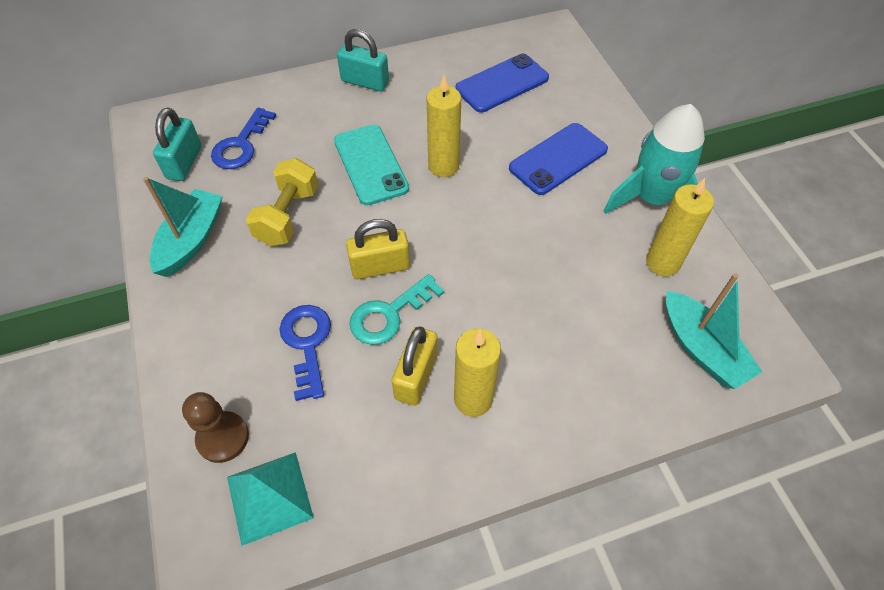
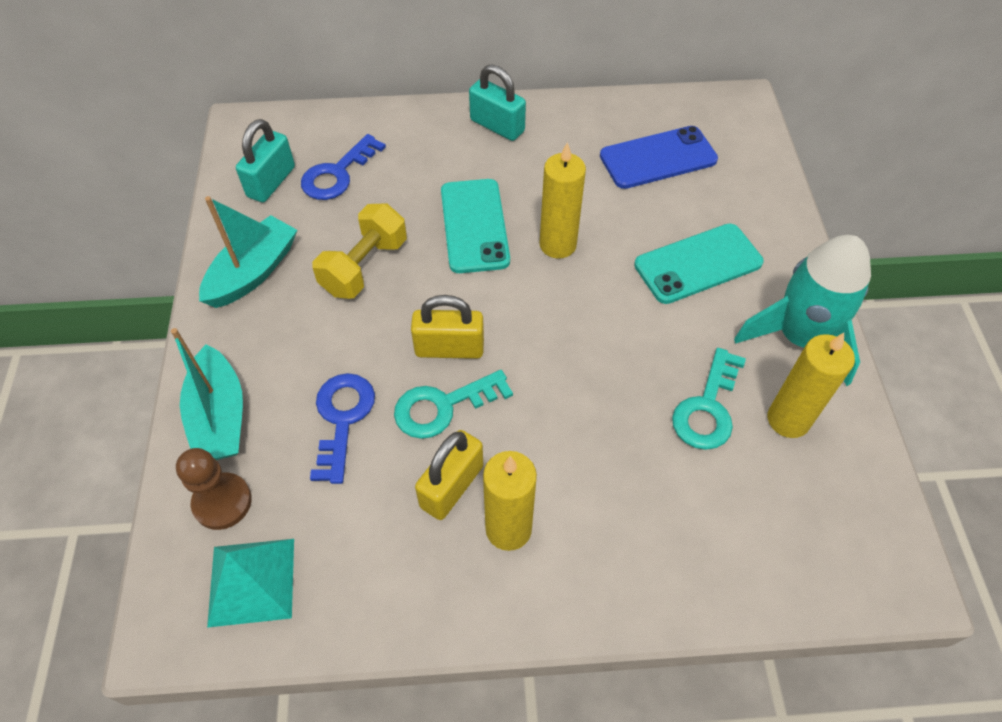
camera: 15 degrees right, 0 degrees up
(558, 159) = (698, 264): blue phone -> turquoise phone
(599, 267) = (707, 408): none -> turquoise key
(701, 349) = (803, 538): turquoise boat -> turquoise boat (219, 417)

